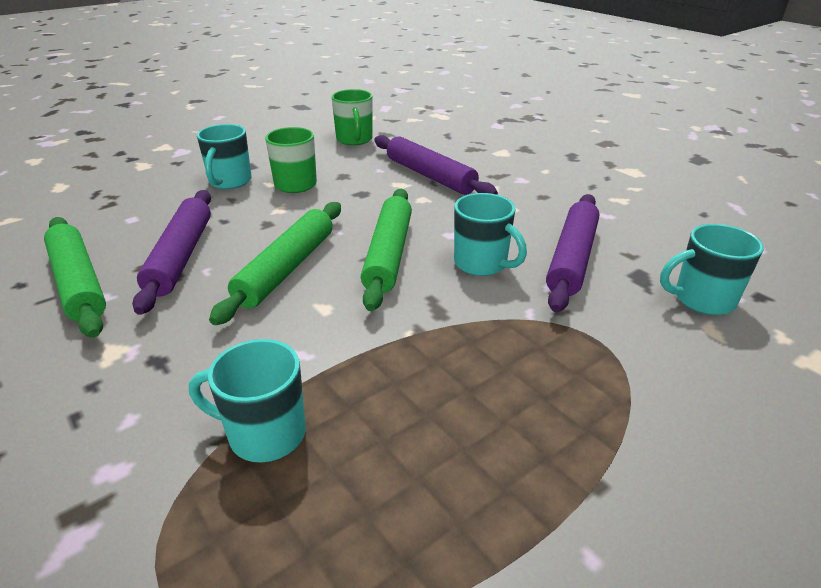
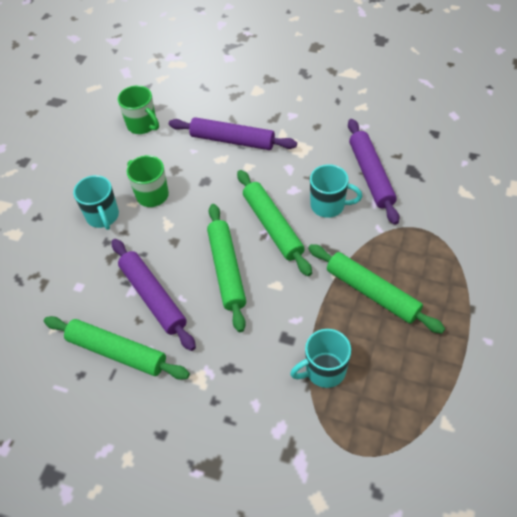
camera: 30 degrees left, 20 degrees up
(443, 377) = (372, 292): none -> green rolling pin
(702, 300) = (449, 173): turquoise mug -> none

